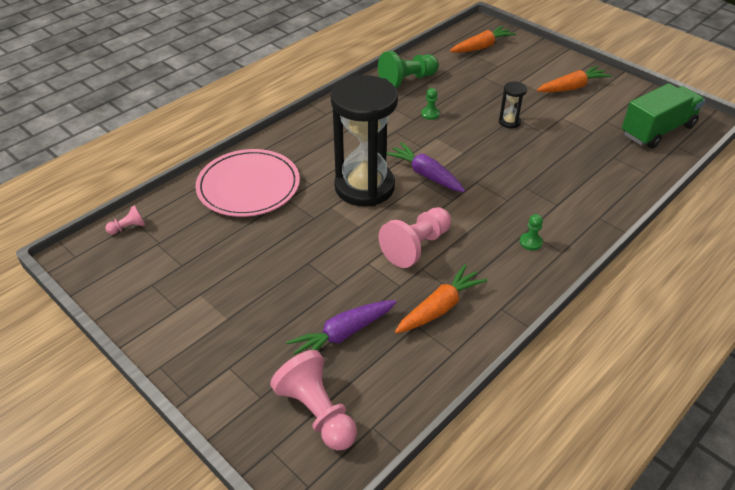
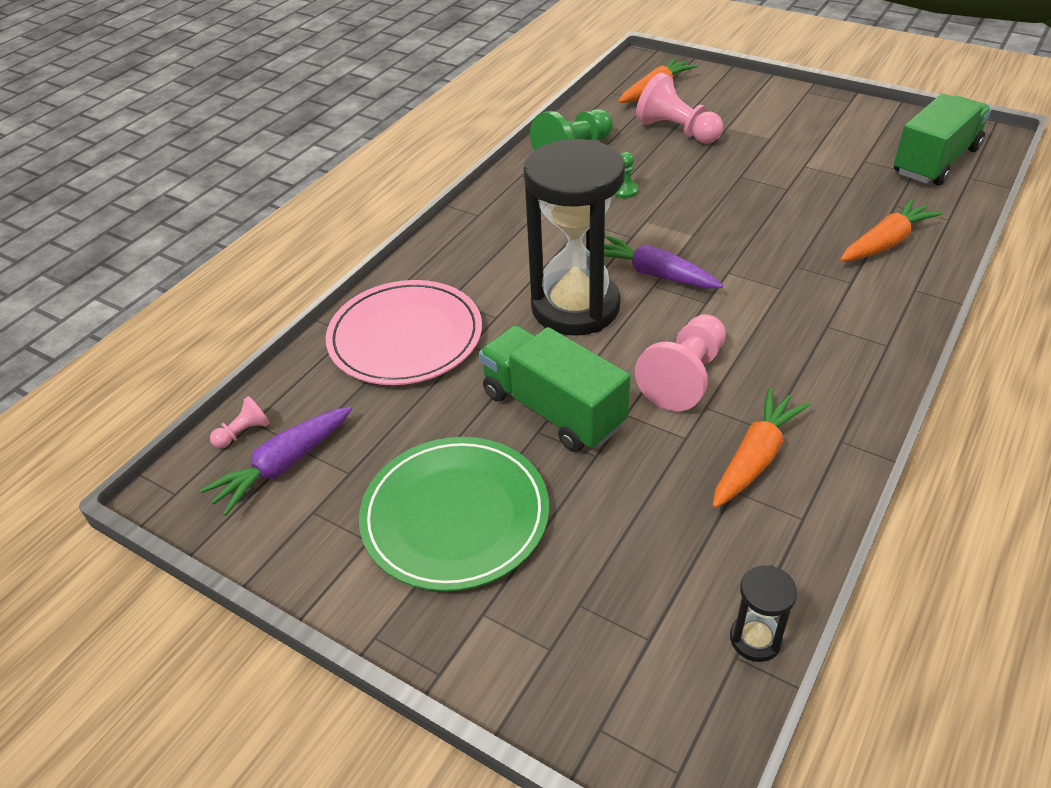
camera: 10 degrees left, 0 degrees up
(235, 305) = (455, 516): none -> green plate
(317, 412) = (645, 653): pink pawn -> pink pawn (677, 131)
(323, 250) = (553, 409): none -> green truck
(343, 334) = (634, 526): purple carrot -> purple carrot (283, 465)
(509, 122) = (737, 183): black hourglass -> black hourglass (755, 639)
(530, 242) = (839, 340): green pawn -> none
(572, 87) = (799, 124): orange carrot -> orange carrot (885, 243)

